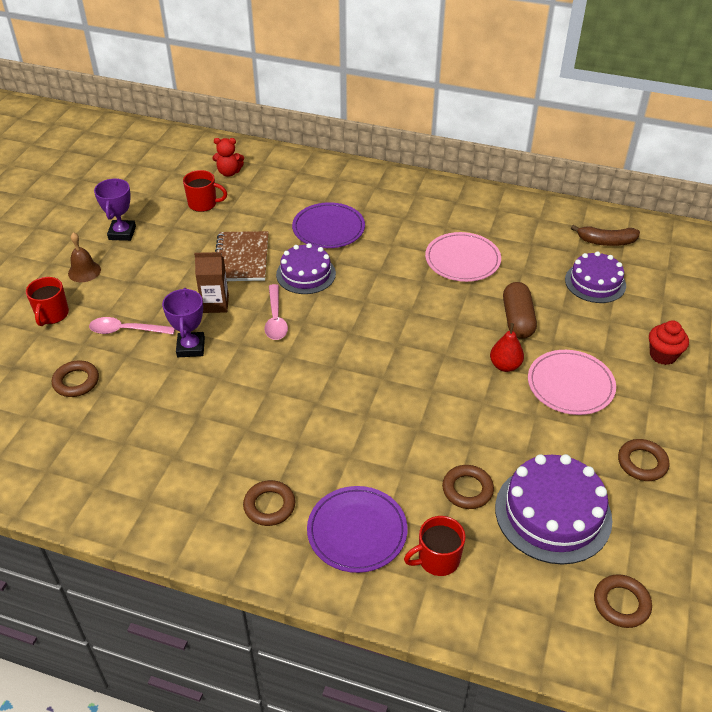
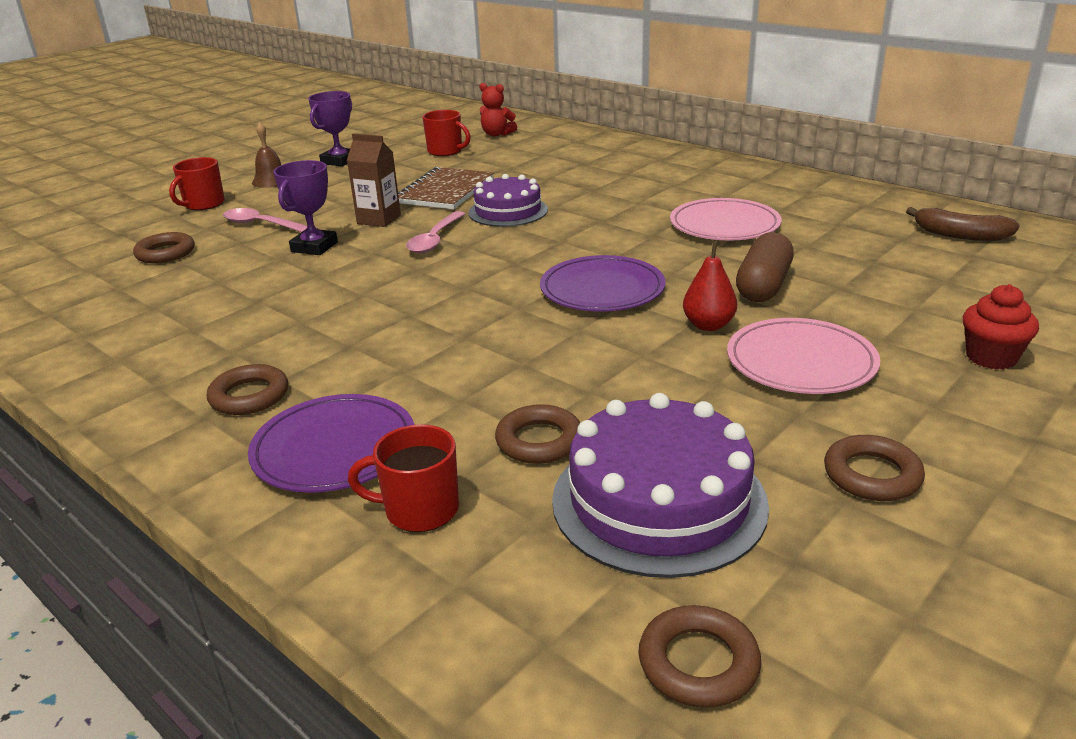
camera: 25 degrees right, 15 degrees down
(328, 228) = (570, 182): purple plate -> purple plate (602, 289)
(595, 282) = (916, 269): purple cake -> none

